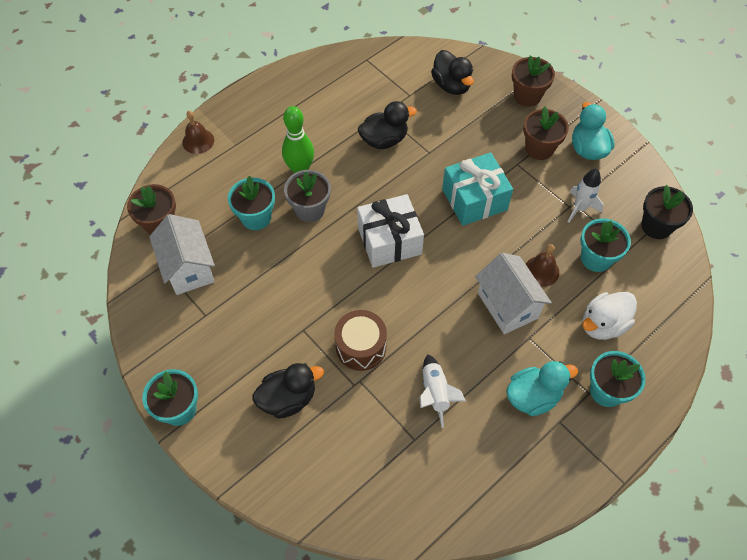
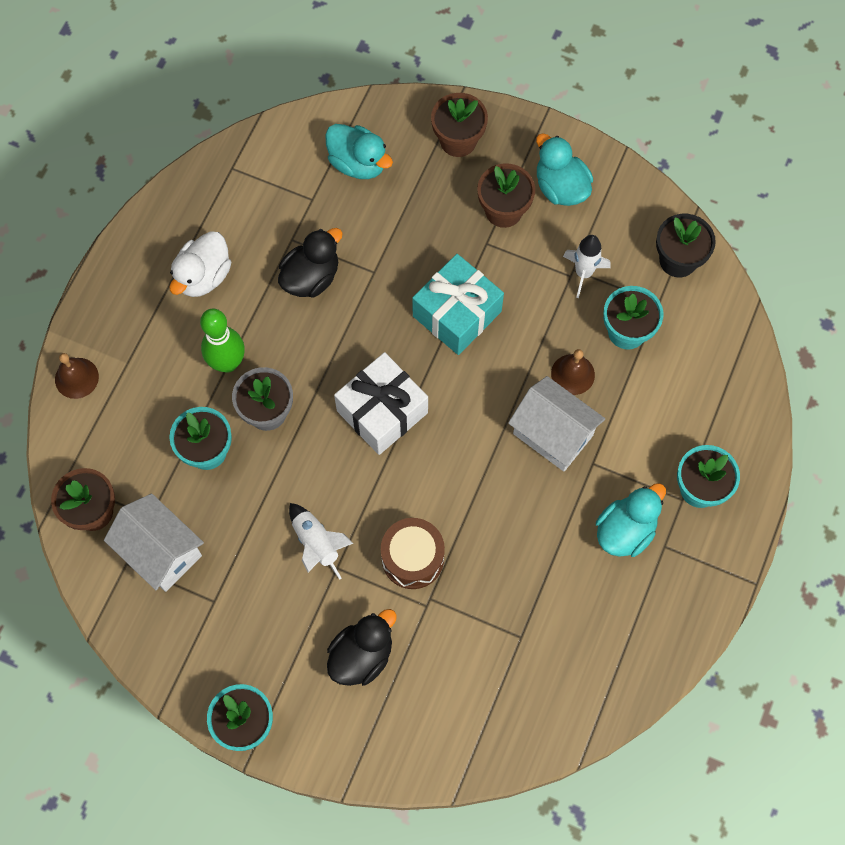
camera: 25 degrees left, 10 degrees up
(435, 393) = (519, 575): white rocket -> white rocket (317, 543)
(451, 85) = (358, 163): black duck -> turquoise duck
(603, 324) = (666, 411): white duck -> white duck (203, 276)

